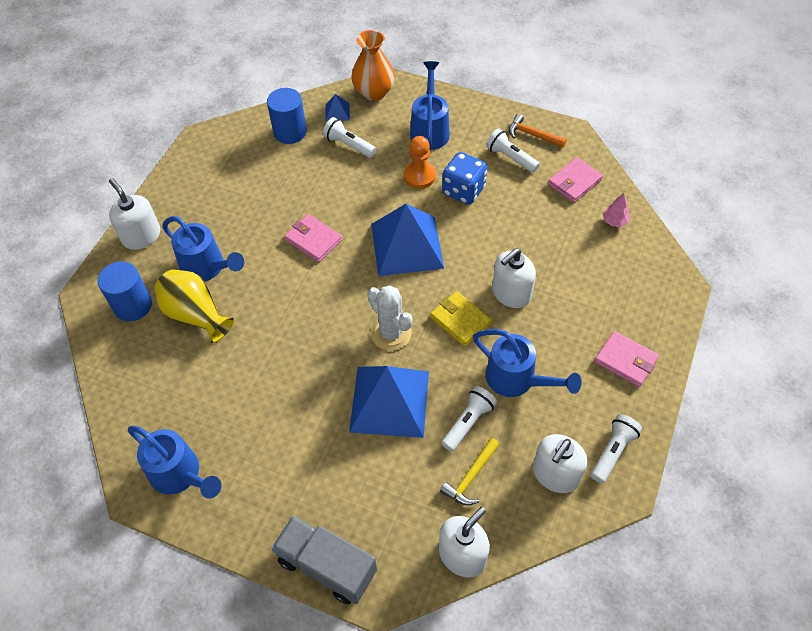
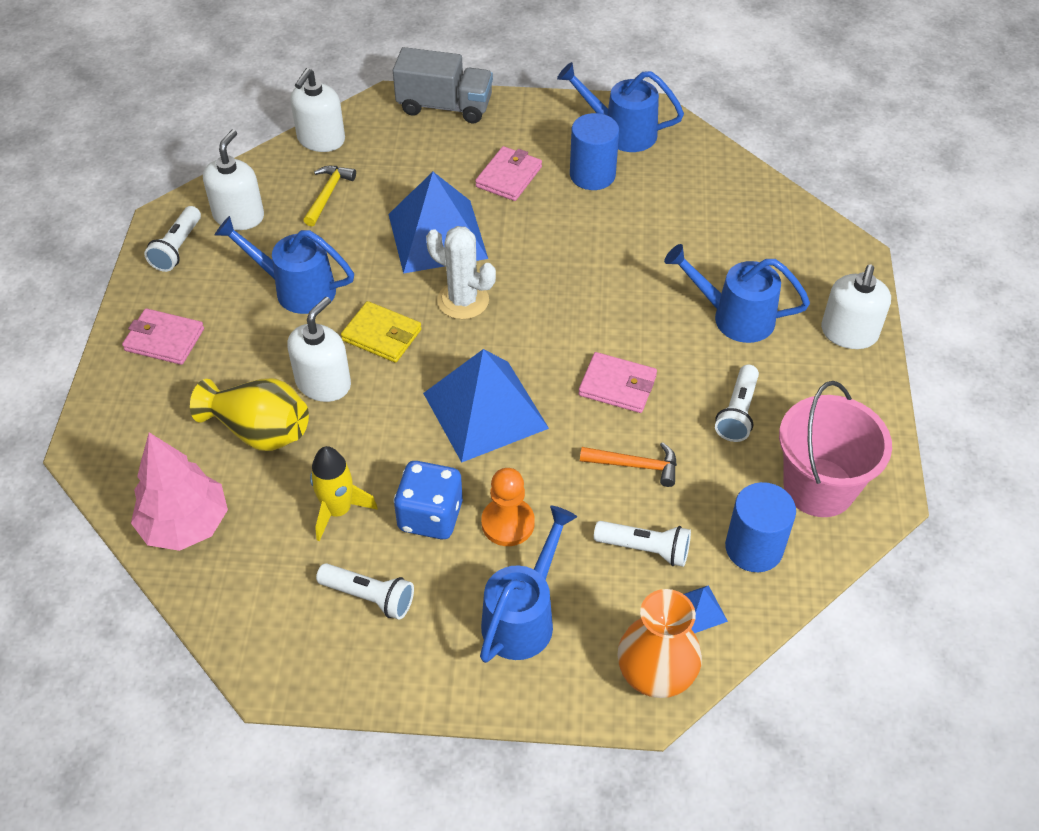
camera: 160 degrees right, 5 degrees down
(133, 305) = (790, 255): blue cylinder -> blue cylinder (592, 175)
(141, 236) = (849, 333): white soap dispenser -> white soap dispenser turned 75 degrees clockwise
(196, 315) = (708, 263): yellow vase -> yellow vase (259, 431)
(233, 152) = (819, 487): none -> pink bucket
(430, 130) = (523, 617): blue watering can -> blue watering can turned 135 degrees counterclockwise
(468, 422) = (343, 237): white flashlight -> white flashlight (737, 413)
(518, 207) = (338, 510): none -> yellow rocket
(532, 135) = (340, 656): orange hammer -> orange hammer (635, 465)
(574, 182) = (254, 578): pink wallet -> pink wallet (509, 177)
(614, 221) = (185, 525): pink tree -> pink tree, size x2.24

